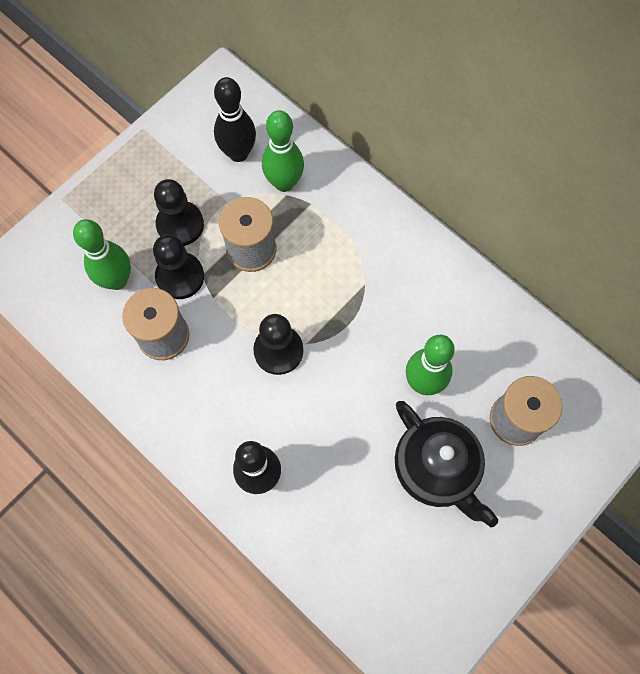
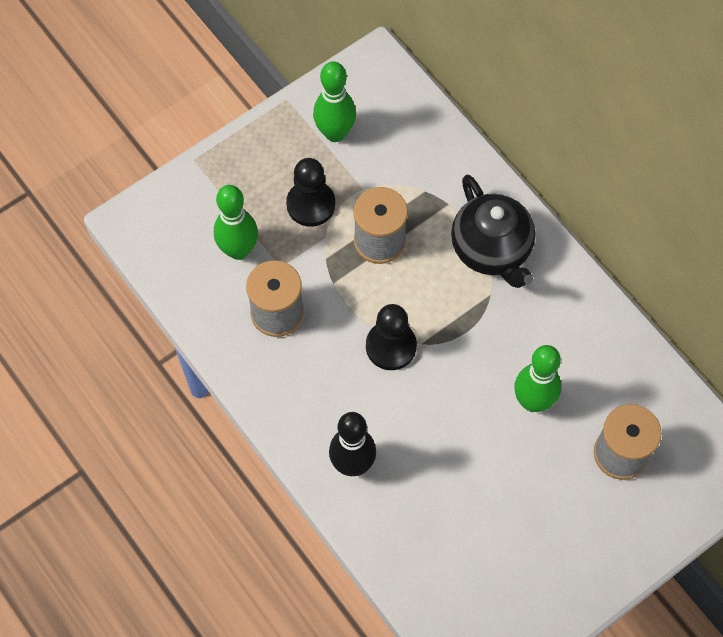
camera: 10 degrees right, 5 degrees down
(180, 276) = (302, 257): black pawn -> none
(238, 153) = (382, 140): black bowling pin -> none
(284, 183) = (424, 178): green bowling pin -> green bowling pin (335, 133)
(436, 469) = (530, 487): black teapot -> black teapot (492, 250)

